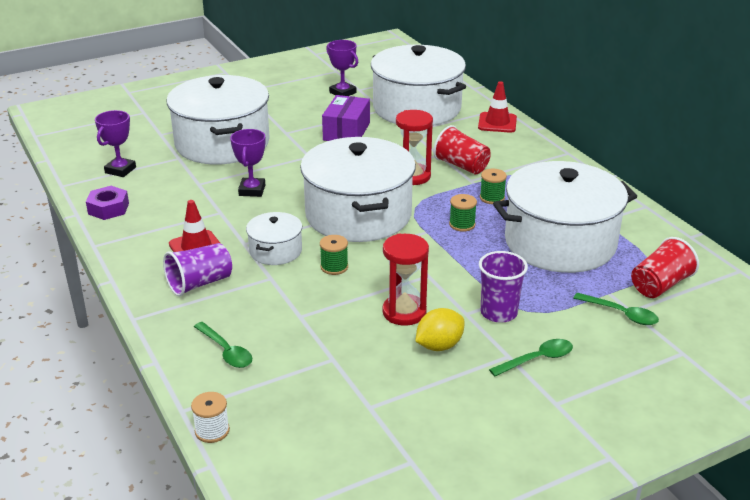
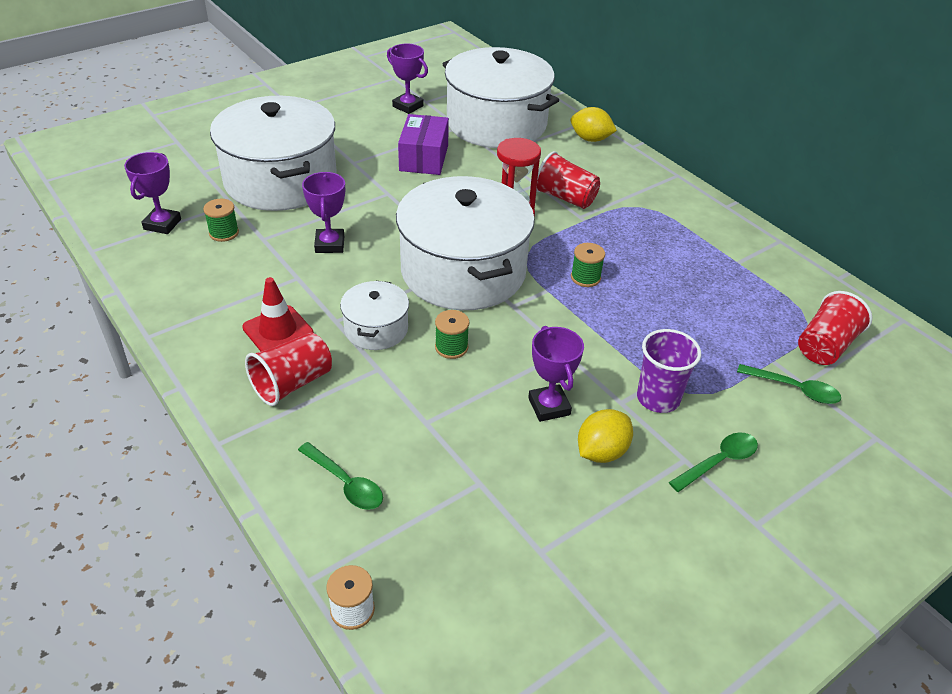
camera: 10 degrees left, 10 degrees up
(108, 208) = (157, 280): purple nut -> none
(199, 283) = (292, 383): purple cup -> red cup
(404, 312) = (549, 406): red hourglass -> purple trophy
(492, 198) = (610, 239): green spool -> green spool (224, 233)
(497, 123) = (590, 139): red traffic cone -> yellow lemon
(560, 242) = (701, 295): white pot -> none

